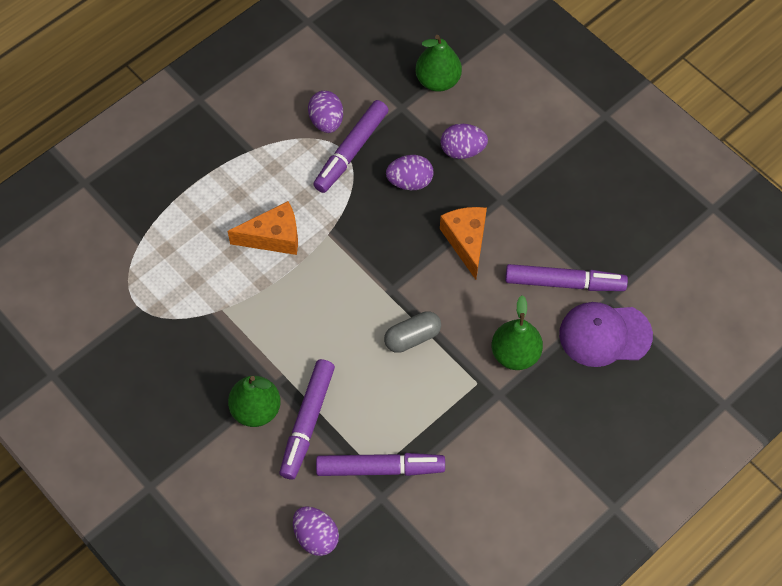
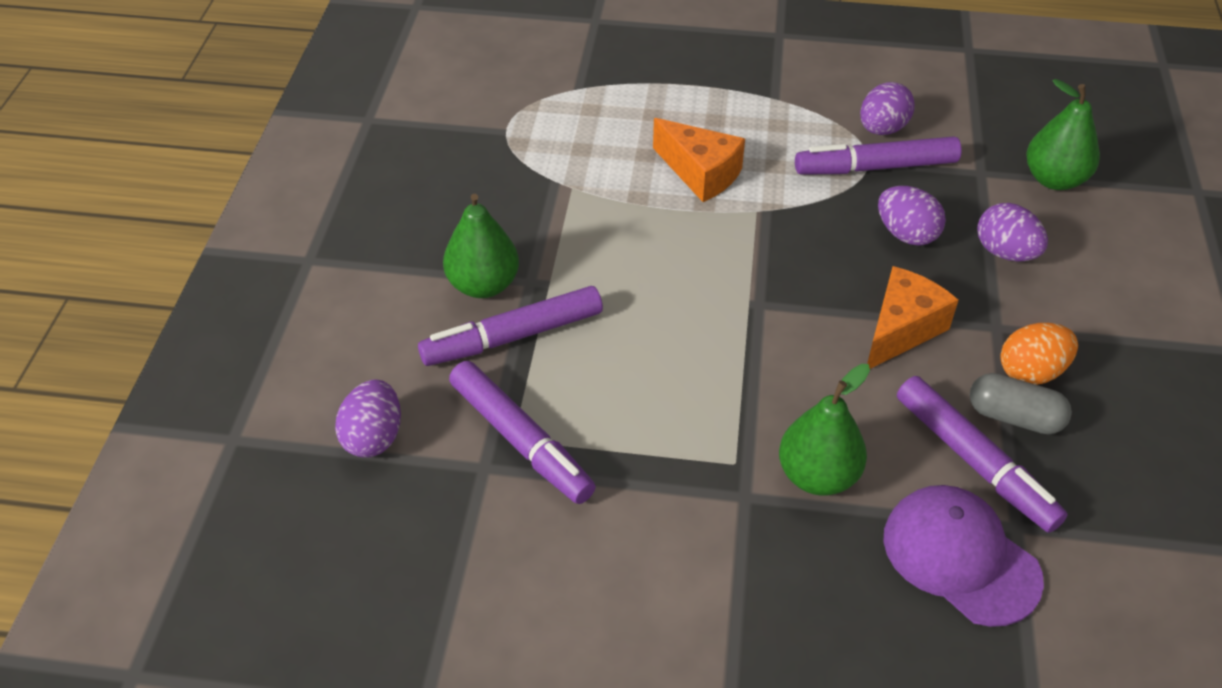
camera: 50 degrees right, 15 degrees down
(412, 337) = (721, 360): grey capsule -> grey capsule (1014, 417)
(539, 211) = (1031, 372): none -> orange egg

